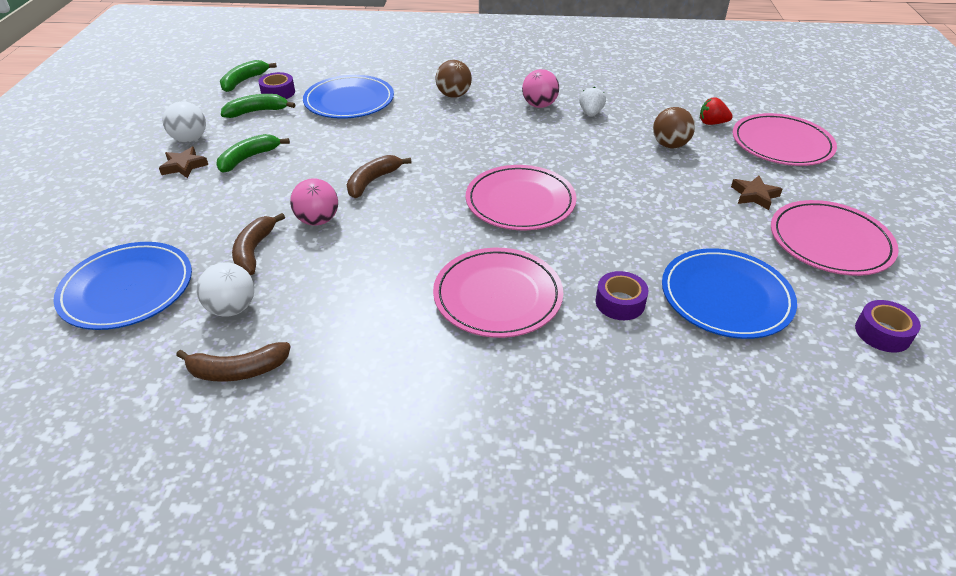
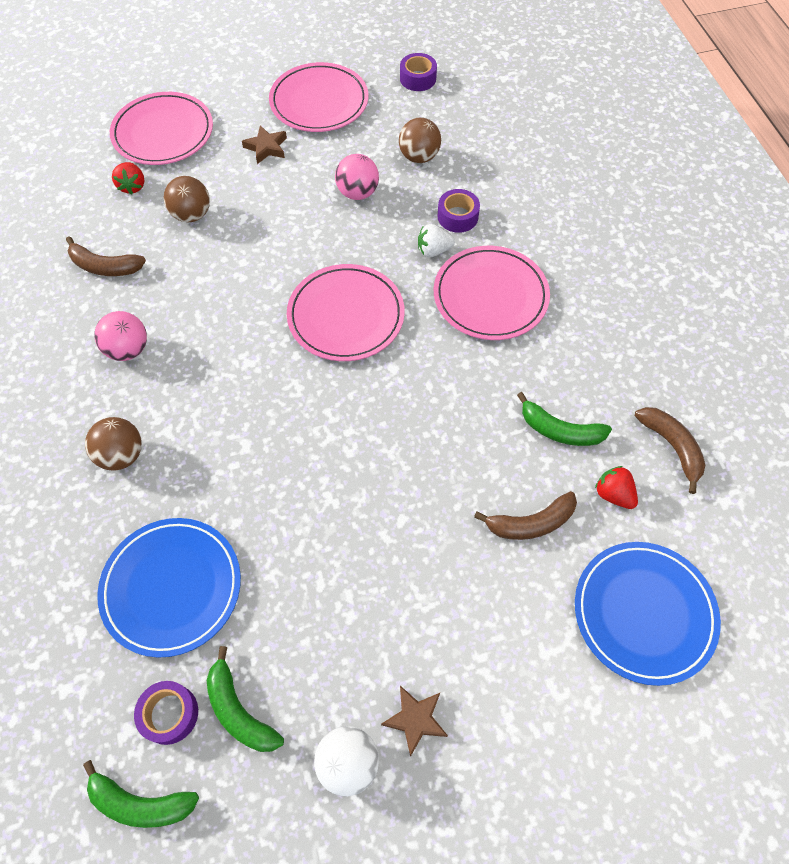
camera: 110 degrees left, 20 degrees up
(232, 308) = (613, 494): white ball -> red strawberry
(249, 158) = (366, 641): green banana -> green banana (560, 430)
(318, 220) = (455, 487): pink ball -> pink ball (357, 193)
(373, 181) = (361, 465): brown banana -> brown banana (105, 266)
(590, 113) = (137, 294): white strawberry -> white strawberry (433, 250)
(725, 297) = (419, 157): blue plate -> brown ball

